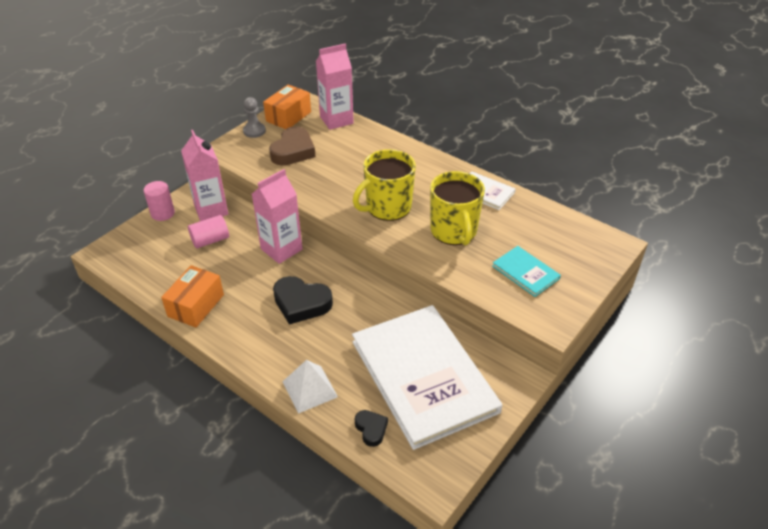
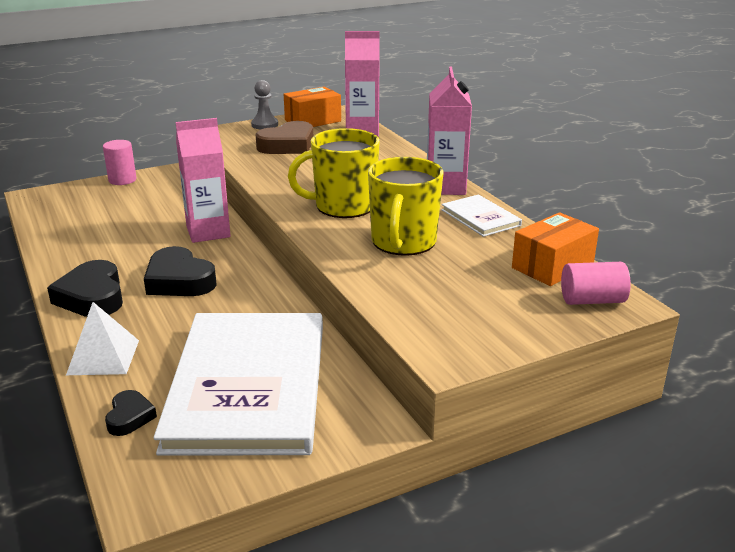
camera: 25 degrees right, 15 degrees down
(196, 305) = (70, 255): orange box -> orange box (552, 266)
(210, 240) = (144, 209): pink cylinder -> pink cylinder (592, 300)
(211, 210) = (171, 187): pink carton -> pink carton (445, 187)
(251, 339) = (92, 297): none -> black heart
(525, 272) = (461, 300): turquoise book -> none

